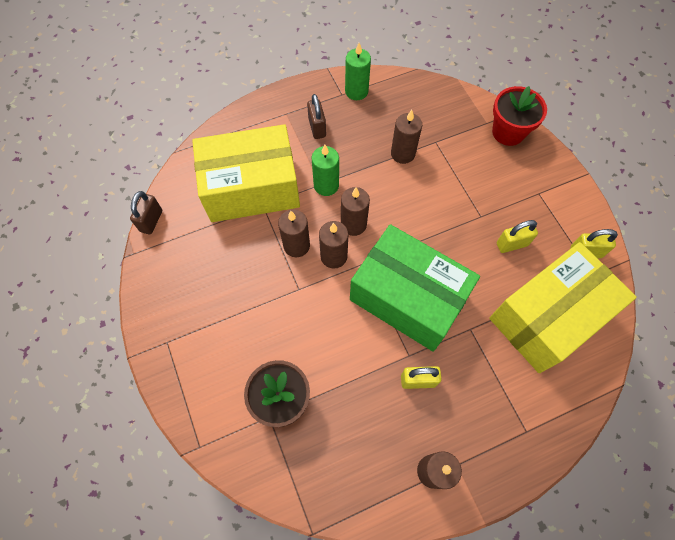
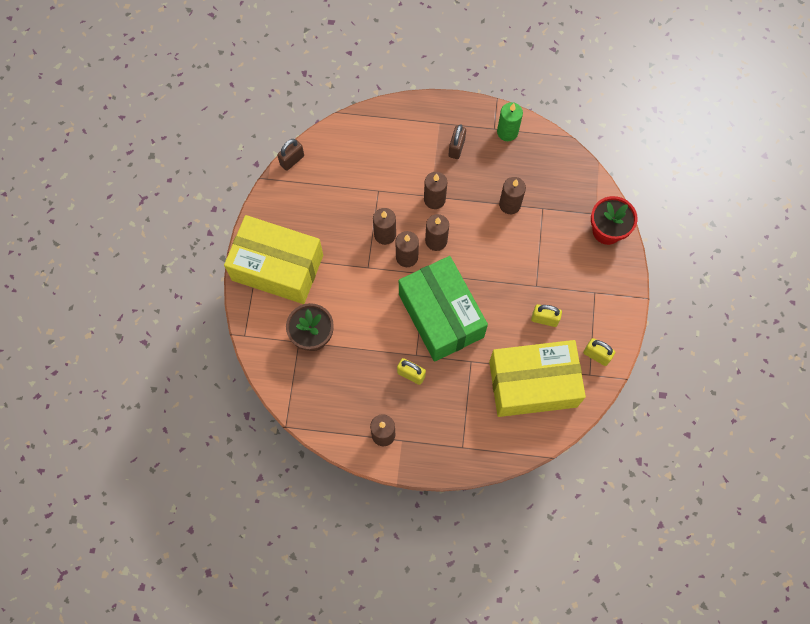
camera: 30 degrees right, 5 degrees up
(251, 188) = (378, 172): yellow box -> yellow box (277, 267)
(326, 185) = (434, 199): green candle -> brown candle

